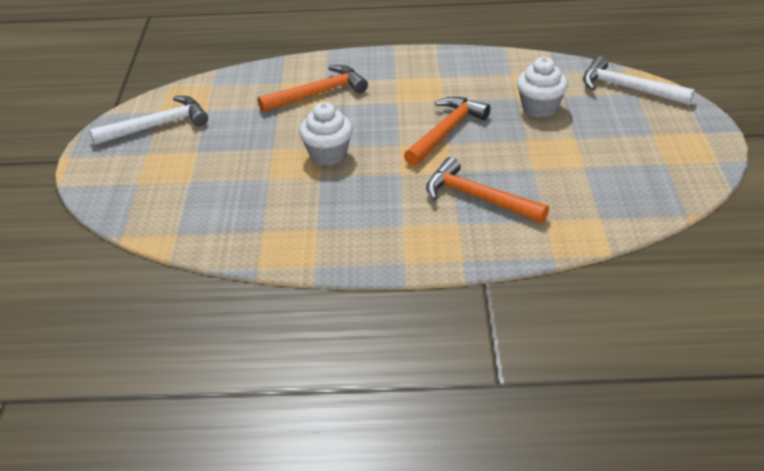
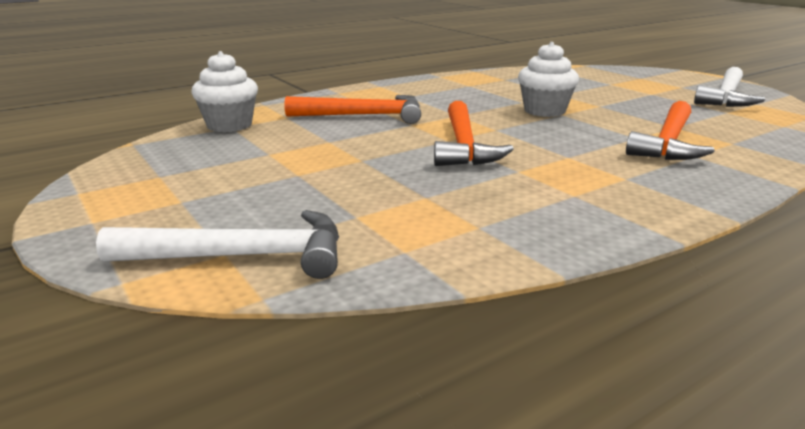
camera: 145 degrees right, 15 degrees down
(540, 108) = (376, 192): white cupcake -> white cupcake (229, 125)

